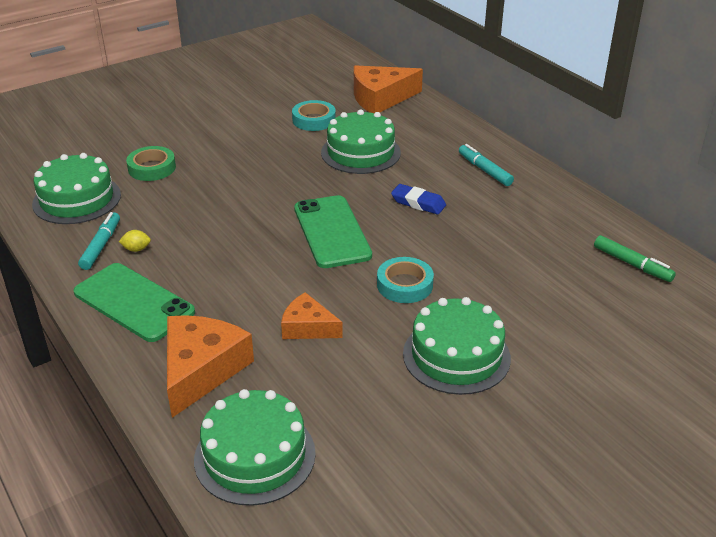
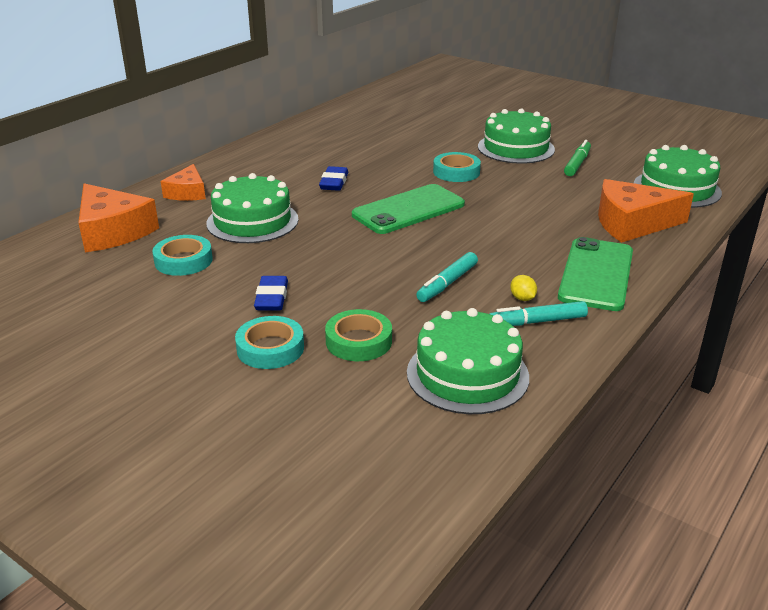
camera: 110 degrees left, 5 degrees down
(174, 137) = (270, 348): none -> turquoise tape
(234, 145) = (272, 298): none -> blue eraser
(307, 327) = (541, 196): orange cheese -> orange cheese (187, 192)
(484, 170) = (259, 164): turquoise marker -> turquoise marker (447, 283)
(632, 264) = (366, 111): green marker -> green marker (577, 164)

